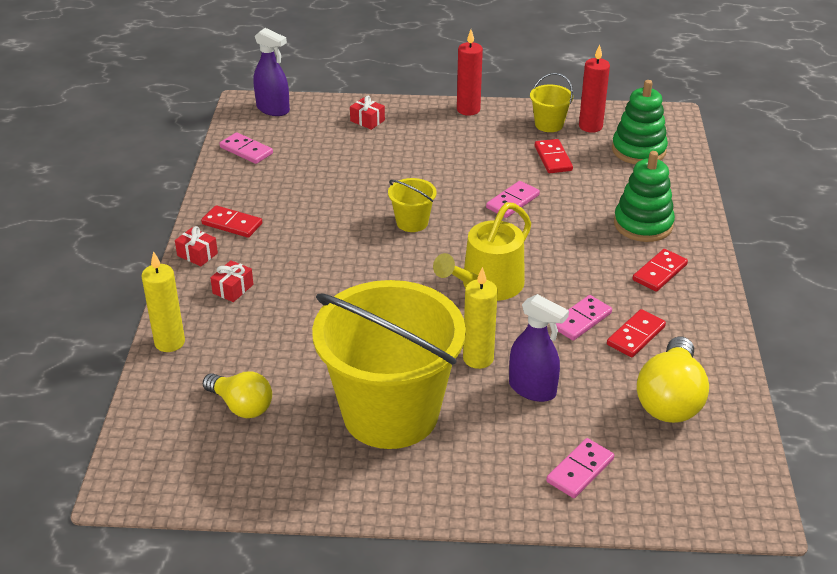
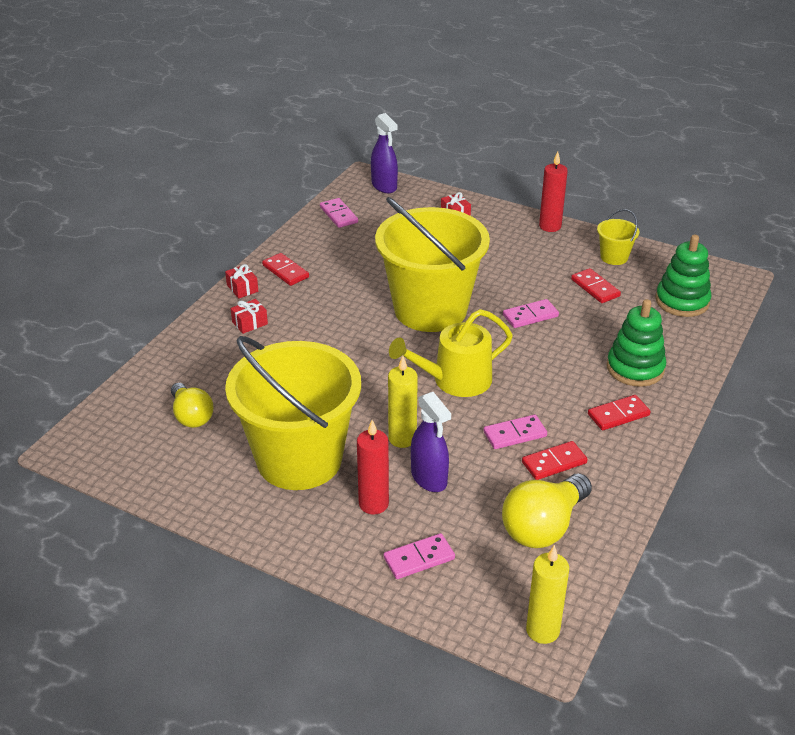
camera: 25 degrees right, 0 degrees up
(169, 342) = (174, 350): yellow candle -> yellow candle (542, 630)
(412, 222) = (430, 310): yellow bucket -> yellow bucket, size x2.50
(553, 158) = (595, 288): red domino -> red domino turned 45 degrees counterclockwise
(590, 126) = (652, 268): red candle -> red candle (373, 504)

